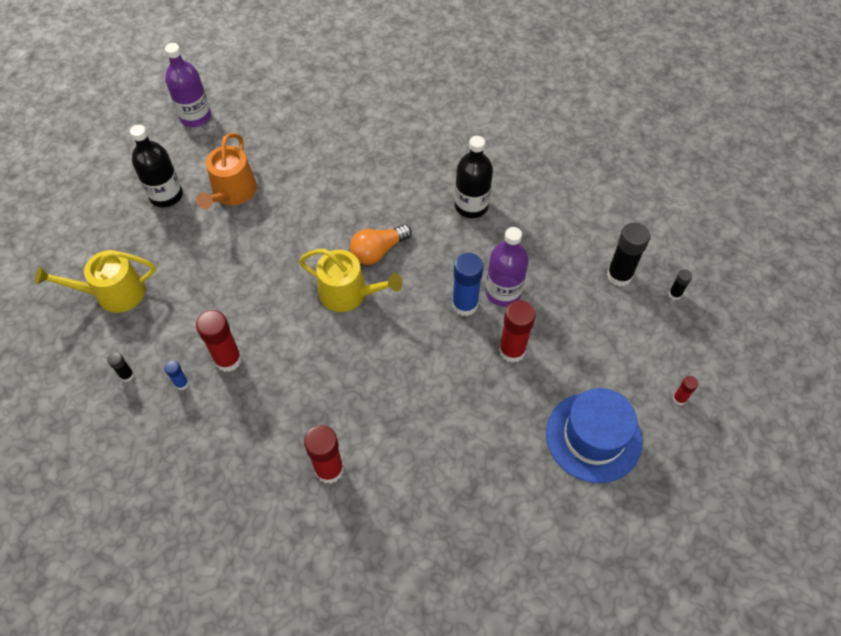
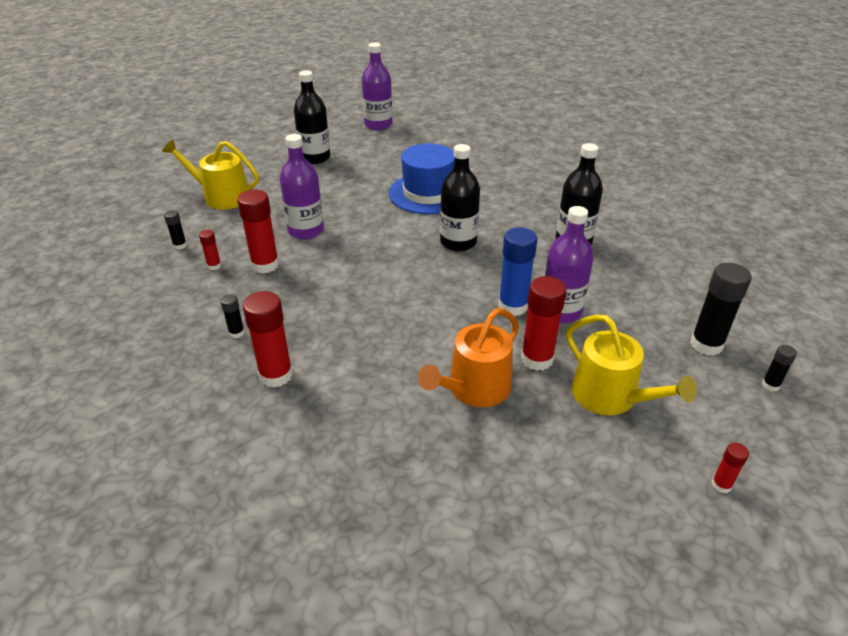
camera: 30 degrees right, 20 degrees down
(182, 383) = (214, 266): blue glue stick -> red glue stick
(232, 193) = (366, 171): orange watering can -> orange watering can (474, 389)
(233, 300) = (306, 230): none -> purple bottle
(263, 445) = (236, 333): none -> black glue stick
(348, 293) = (407, 260): yellow watering can -> yellow watering can (610, 397)
(378, 251) = (458, 242): orange light bulb -> black bottle
(593, 437) = (581, 473): blue hat -> blue hat (428, 193)

